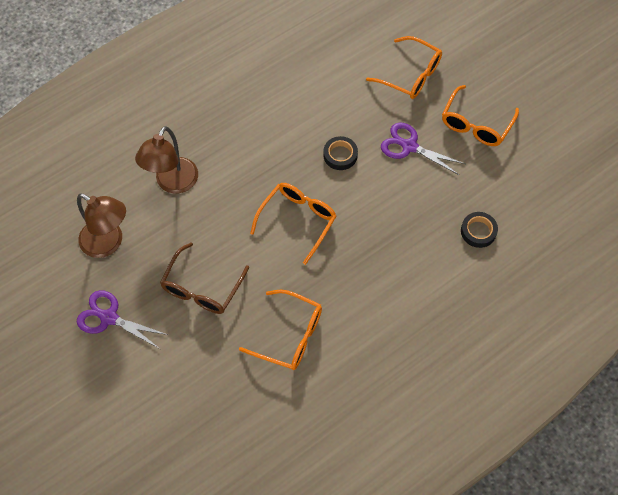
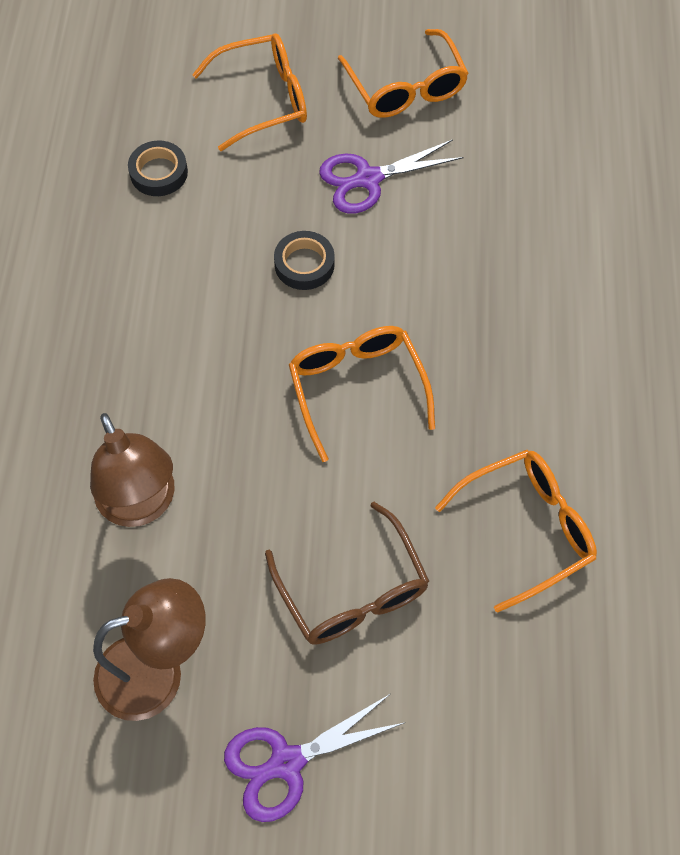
camera: 50 degrees left, 0 degrees up
(478, 231) = (561, 199): black tape -> black tape (159, 173)

